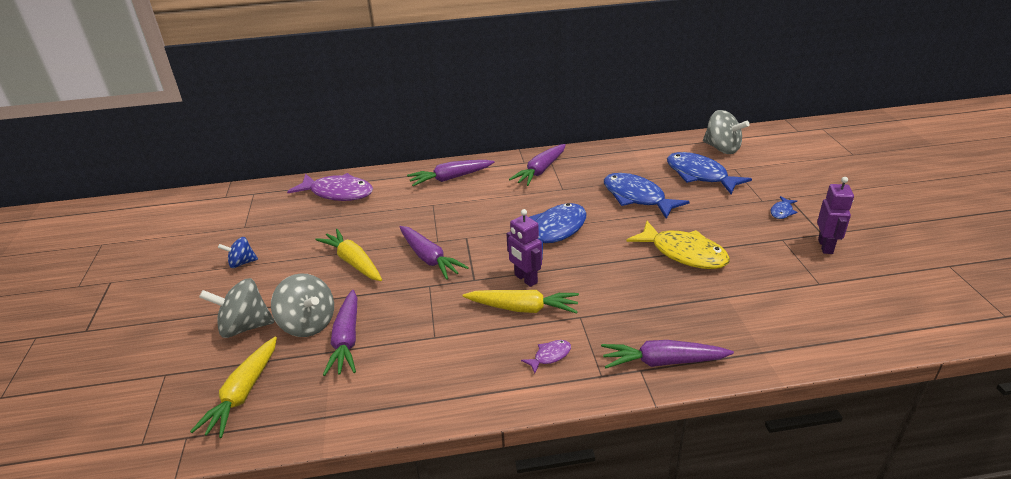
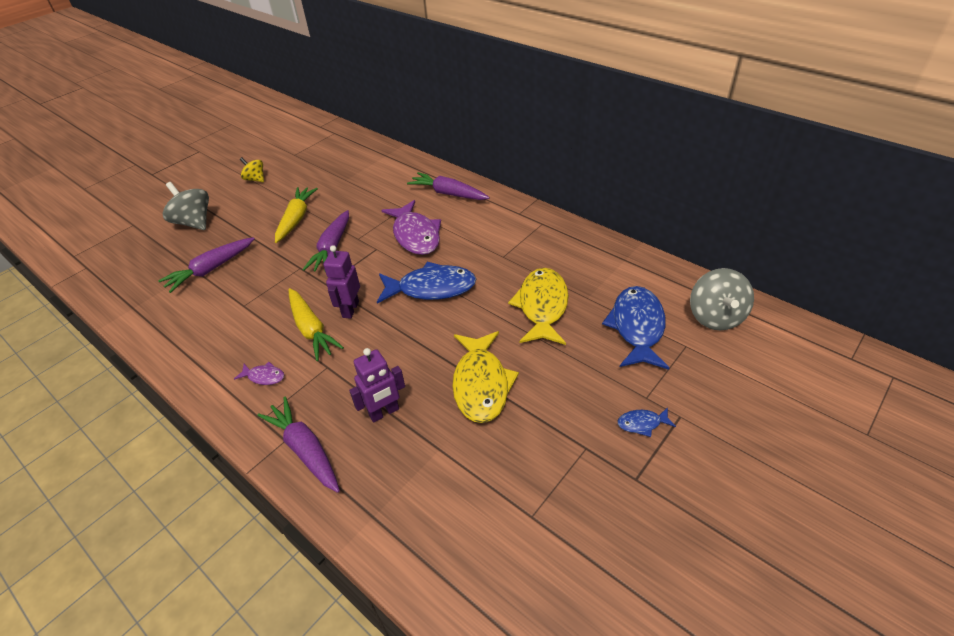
camera: 50 degrees right, 10 degrees up
(242, 263) = (255, 179): blue spinning top -> yellow spinning top
(243, 393) = (134, 262): yellow carrot -> none
(308, 324) = (215, 244): grey spinning top -> none
(338, 193) = (371, 161): purple fish -> purple fish (415, 235)
(540, 171) = (516, 229): purple carrot -> none
(637, 197) = (542, 306): blue fish -> yellow fish
(825, 246) = (611, 492): purple robot -> purple robot (384, 412)

